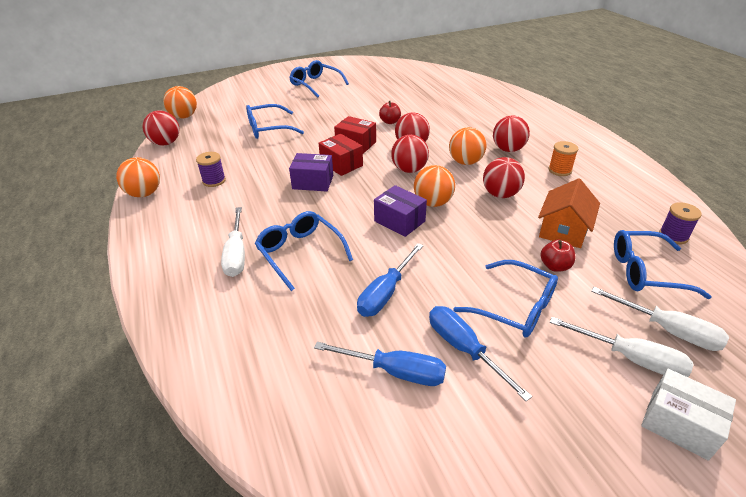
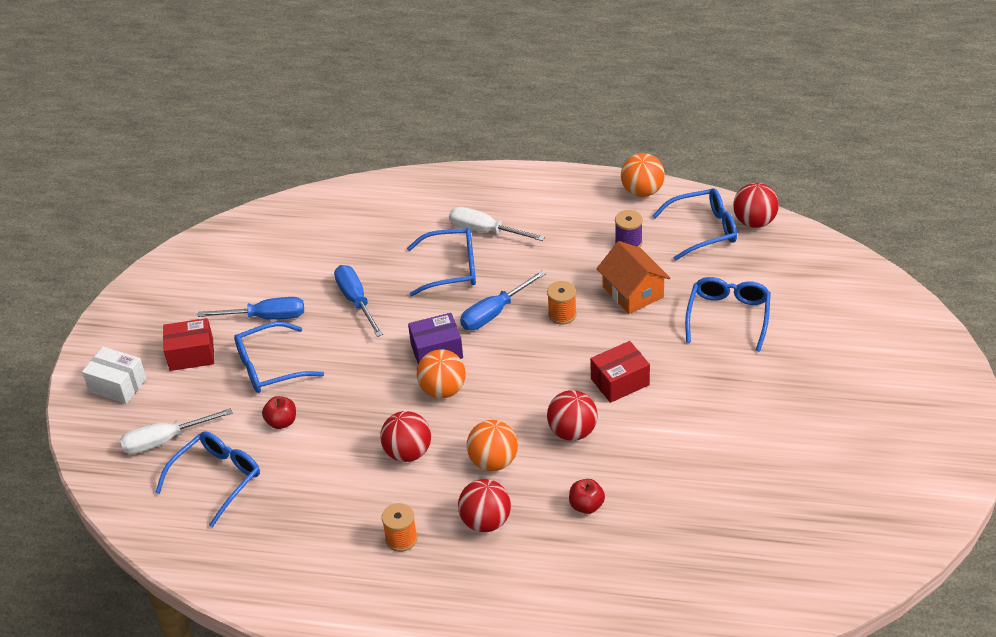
camera: 125 degrees right, 5 degrees up
(184, 117) = (827, 249): orange ball -> none
(313, 182) = (562, 314): purple box -> orange spool
(315, 84) = (857, 413): blue glasses -> blue glasses (703, 230)
(341, 164) = (581, 350): red box -> red box (191, 354)
(390, 122) = (656, 442): red apple -> red apple (586, 506)
(395, 371) = (284, 275): blue screwdriver -> blue screwdriver (494, 313)
(409, 170) = (520, 402): red ball -> none
(563, 230) = (313, 463): orange house -> orange house (633, 292)
(631, 358) = (171, 399): white screwdriver -> none
(673, 236) = (227, 542): purple spool -> none
(679, 424) = (118, 385): white box -> white box turned 45 degrees clockwise

